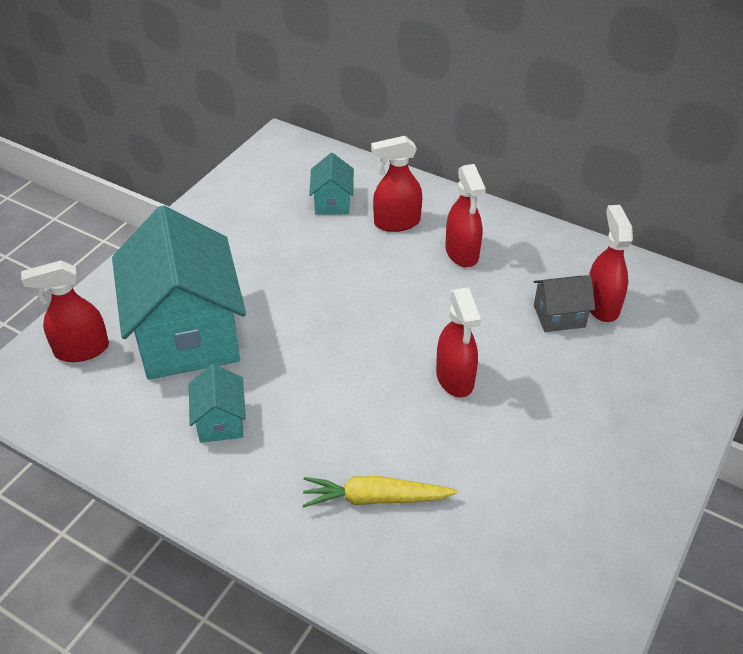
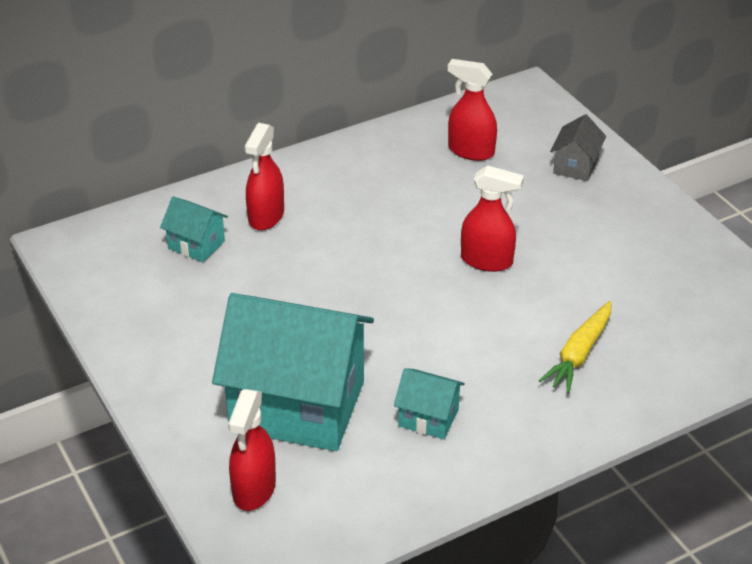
camera: 60 degrees left, 5 degrees down
(462, 253) = (343, 196): red spray bottle -> none
(559, 316) = (464, 177): grey house -> grey house (575, 166)

